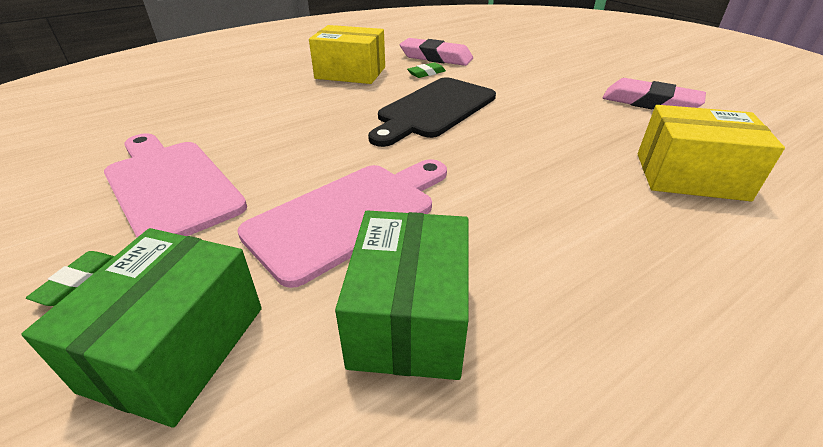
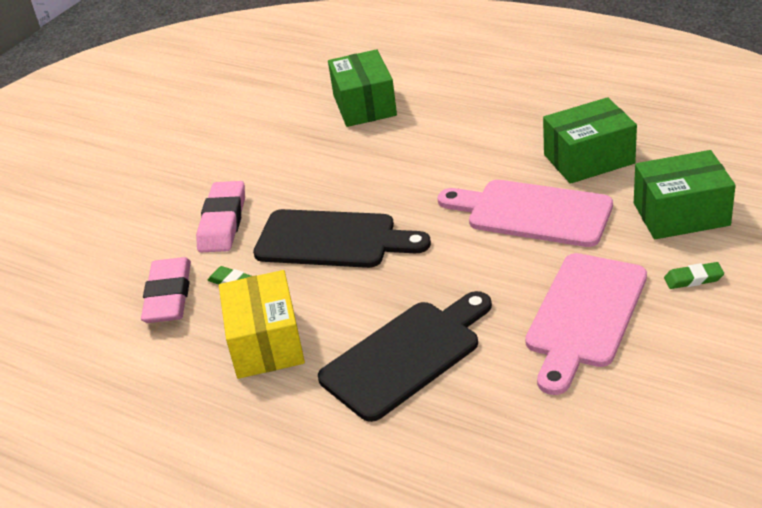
camera: 110 degrees left, 0 degrees up
(266, 106) = (406, 356): none -> black cutting board
(649, 103) = (236, 135): pink eraser -> pink eraser (223, 222)
(690, 176) = (364, 105): yellow box -> green box

